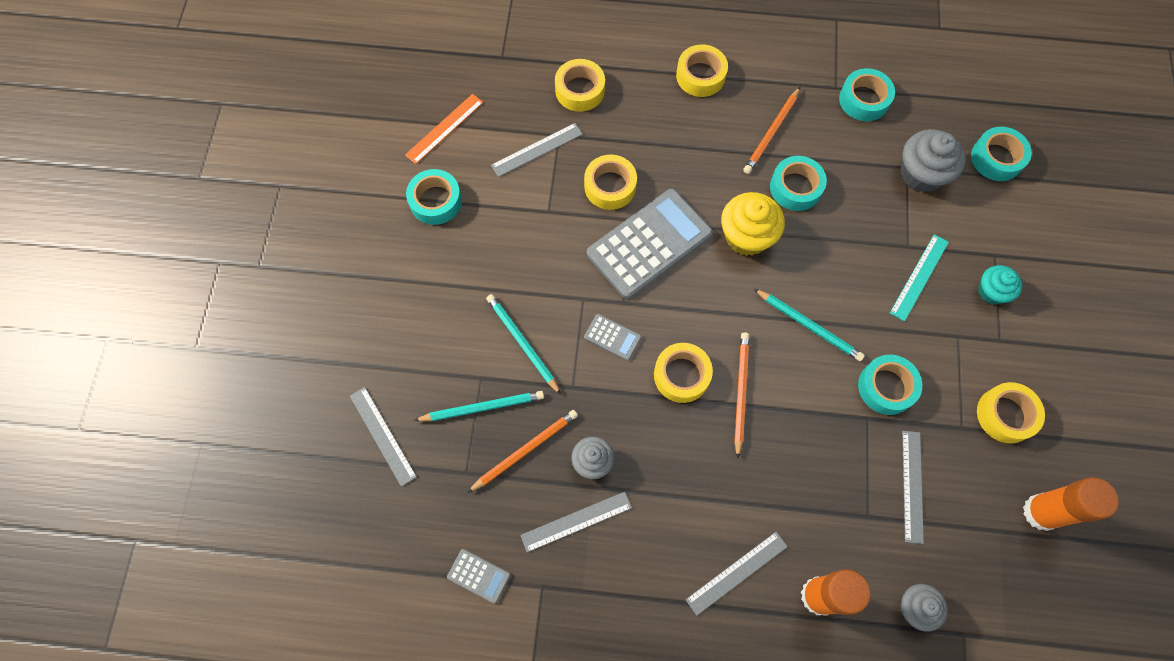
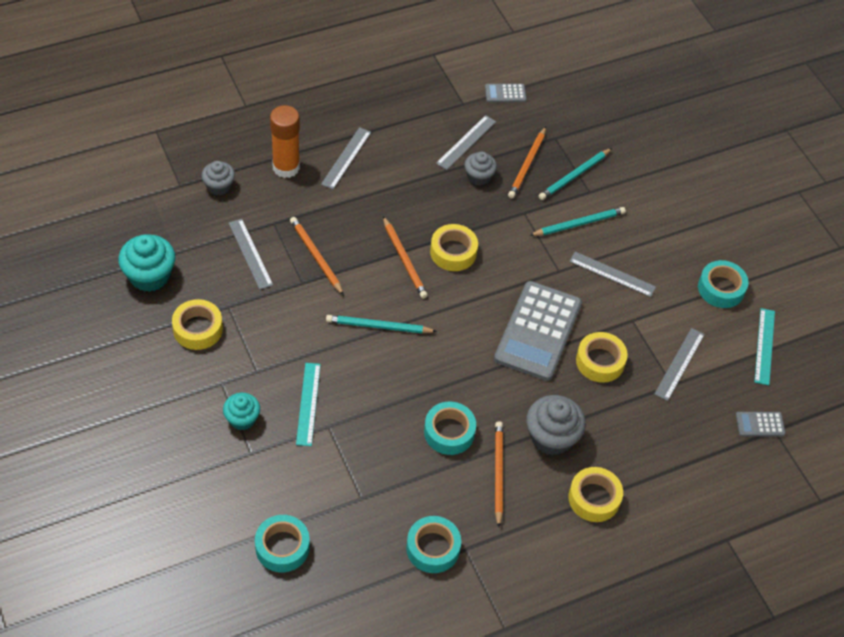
camera: 145 degrees right, 15 degrees down
(382, 436) = (624, 134): grey ruler -> grey ruler (612, 274)
(444, 128) = (764, 346): orange ruler -> turquoise ruler
(522, 343) = (579, 223): turquoise pencil -> turquoise pencil turned 45 degrees counterclockwise
(580, 90) = (686, 432): yellow tape -> none
(612, 337) = (519, 255): grey calculator -> grey calculator (760, 424)
(746, 236) = (466, 372): yellow cupcake -> none
(838, 445) = (316, 256): none -> orange pencil
(886, 387) = (298, 309): turquoise tape -> none
(921, 174) = (346, 498): grey cupcake -> grey cupcake (551, 437)
(1041, 512) = (149, 276): orange glue stick -> turquoise cupcake

